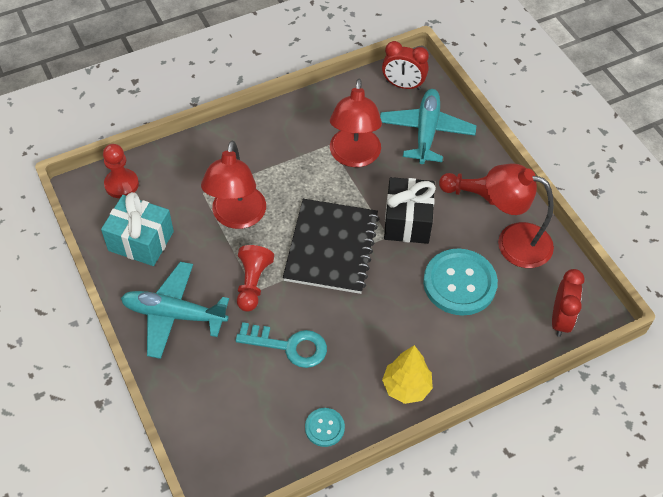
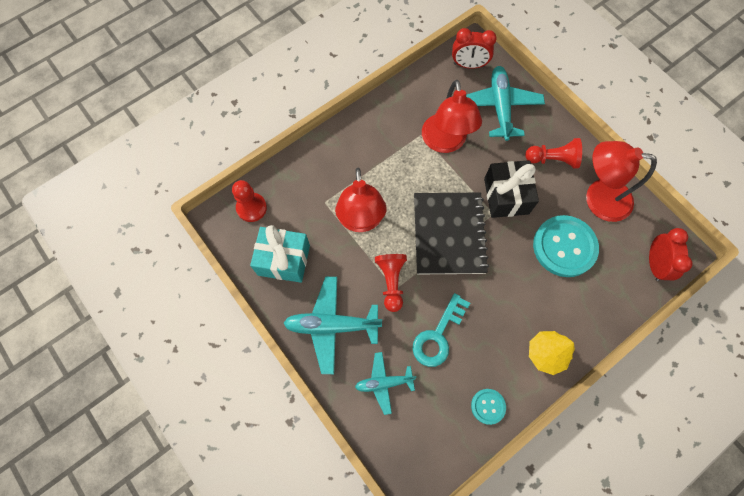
camera: 10 degrees left, 15 degrees up
(214, 382) = (384, 383): none -> turquoise plane
(289, 346) = (438, 335): turquoise key -> turquoise key turned 120 degrees clockwise

